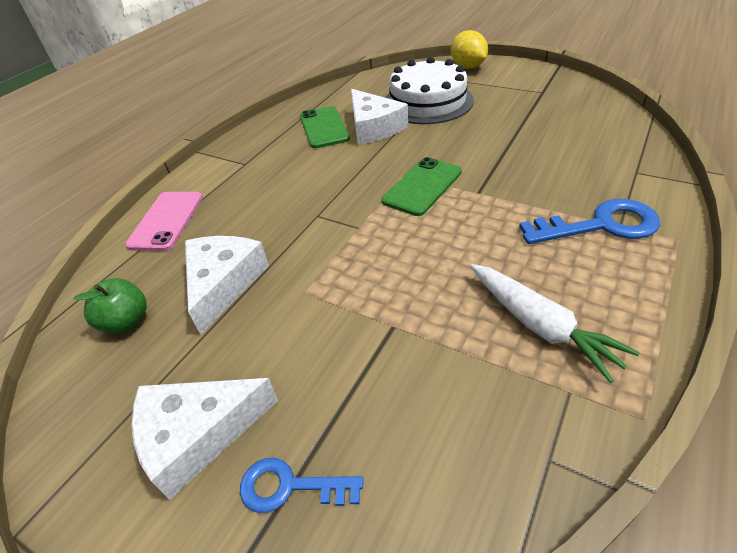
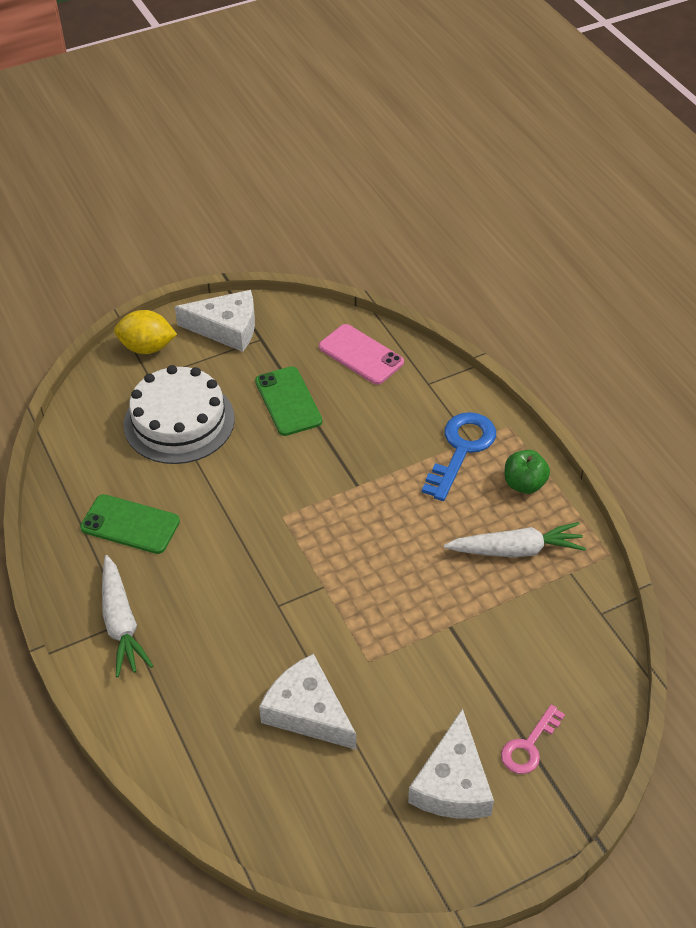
camera: 60 degrees left, 5 degrees up
(126, 321) = (293, 798): green apple -> green apple (524, 484)
(166, 221) = (165, 724): pink phone -> pink phone (361, 355)
(241, 162) = (121, 623): none -> white carrot
(290, 487) = (529, 746): blue key -> pink key
(373, 127) = (177, 488): white cheese -> white cheese (226, 328)
(422, 186) = (312, 513): green phone -> green phone (288, 401)

